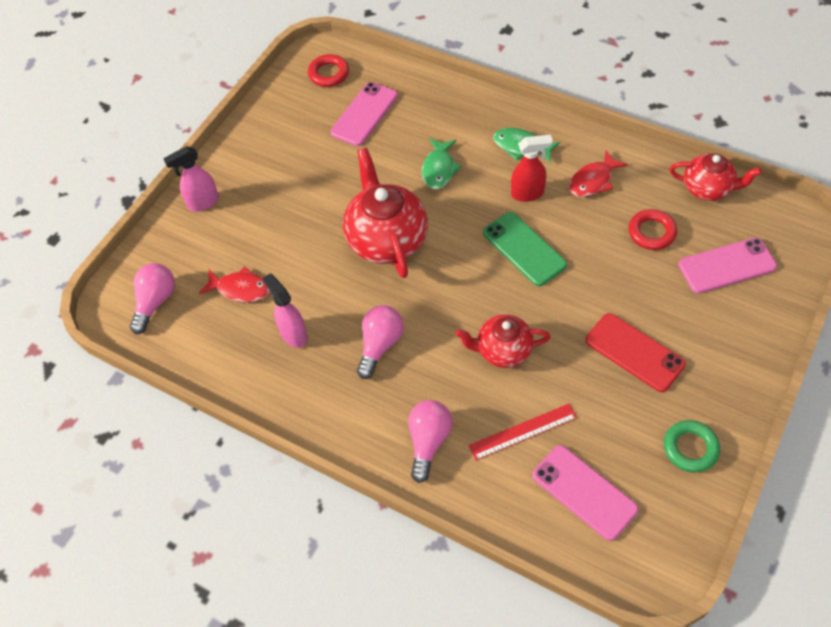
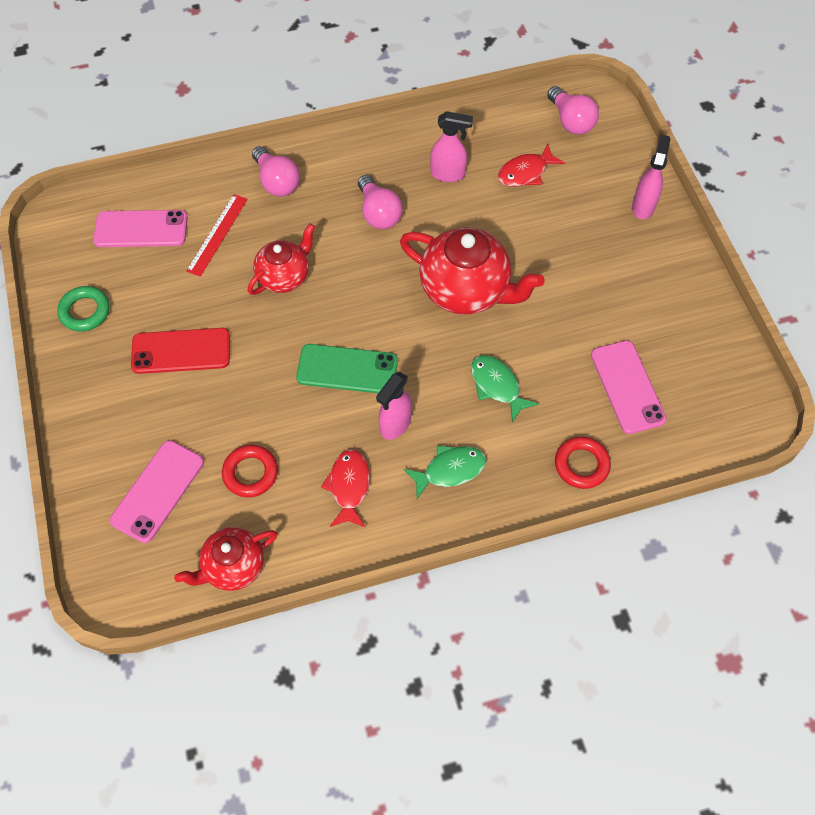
camera: 130 degrees right, 5 degrees up
(329, 74) = (715, 402): red ring -> red ring (581, 465)
(528, 193) = (395, 425): red spray bottle -> pink spray bottle

